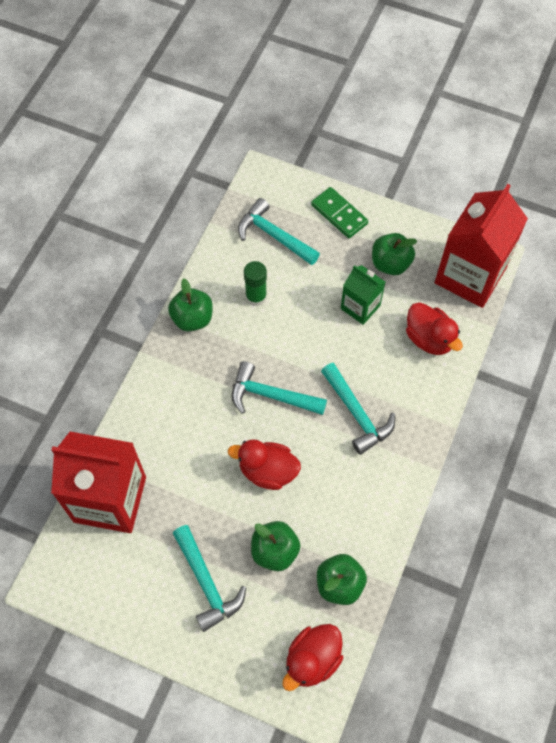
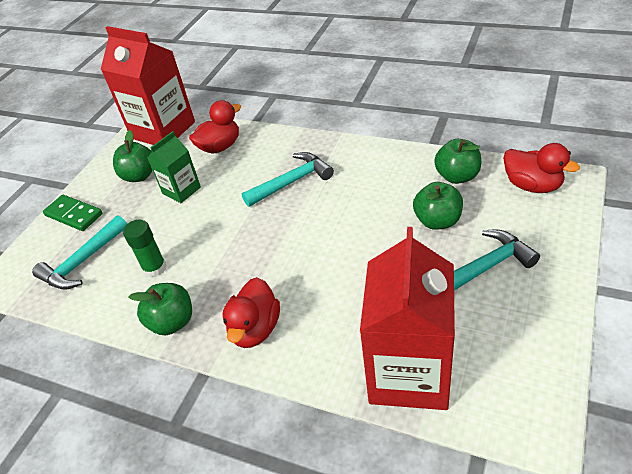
camera: 85 degrees left, 20 degrees down
(267, 471) = (355, 235): red duck -> red duck (255, 329)
(271, 395) = (272, 243): turquoise hammer -> none
(339, 214) = (74, 215): green domino -> green domino turned 75 degrees clockwise

